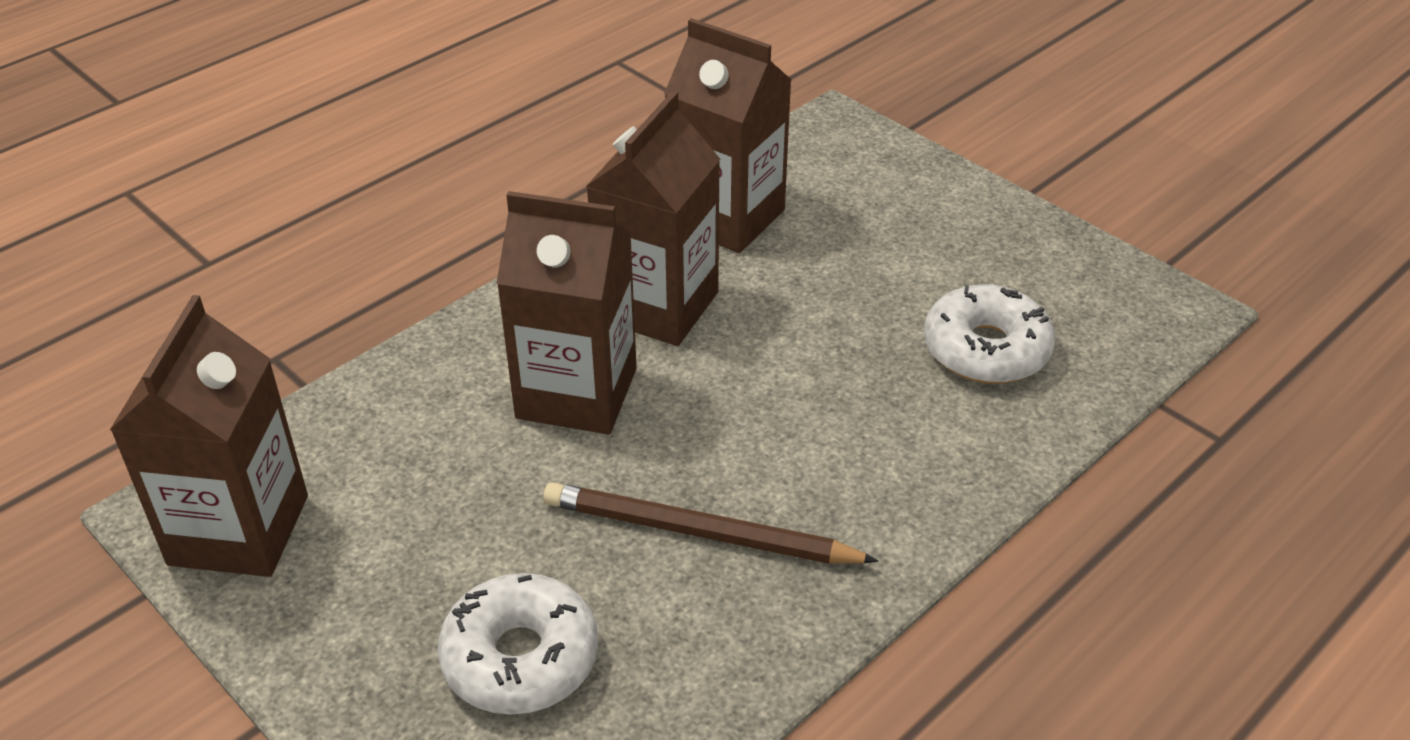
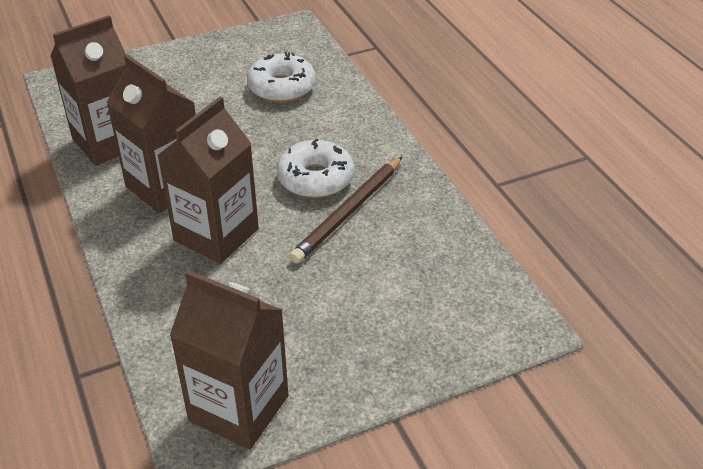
camera: 70 degrees left, 0 degrees up
(520, 658) = (399, 296): white donut -> white donut (315, 178)

